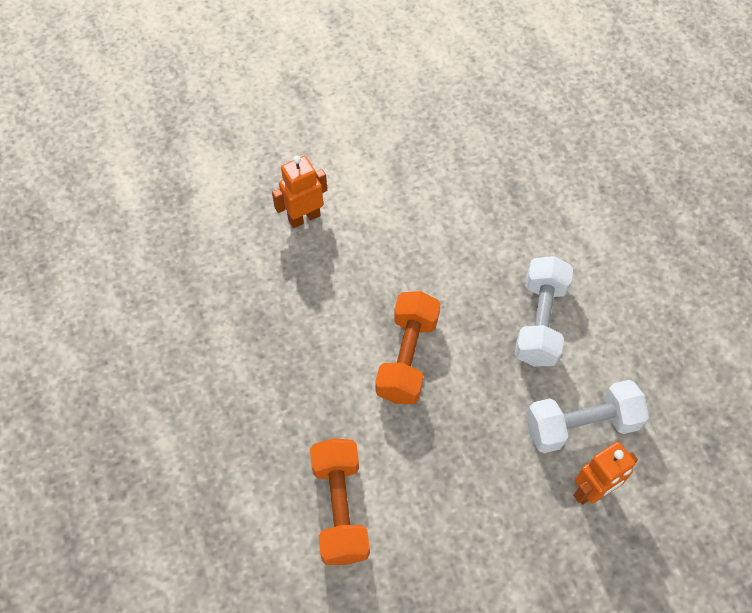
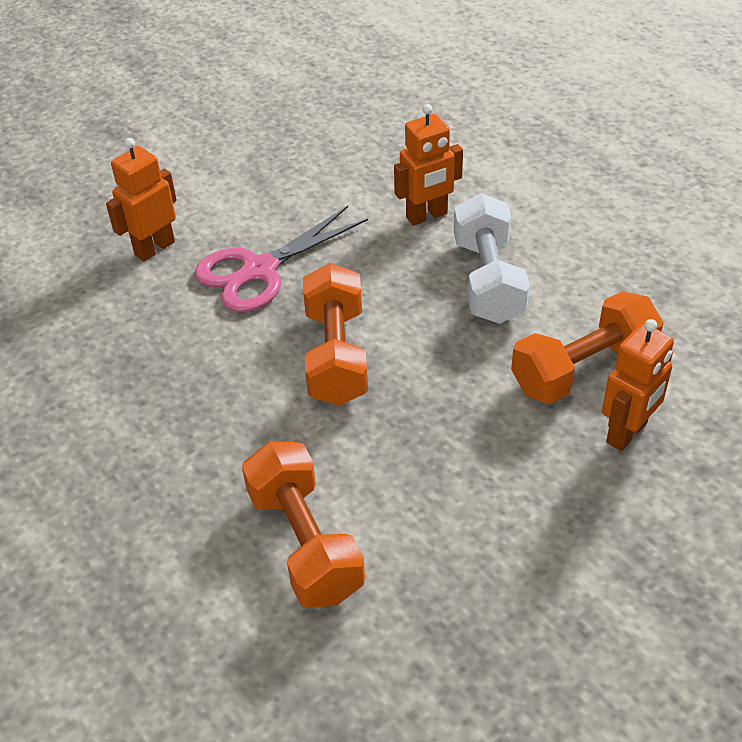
camera: 15 degrees left, 15 degrees down
(374, 261) = (260, 270): none -> pink scissors
(514, 246) = (427, 216): none -> orange robot
(581, 425) = (583, 369): white dumbbell -> orange dumbbell

